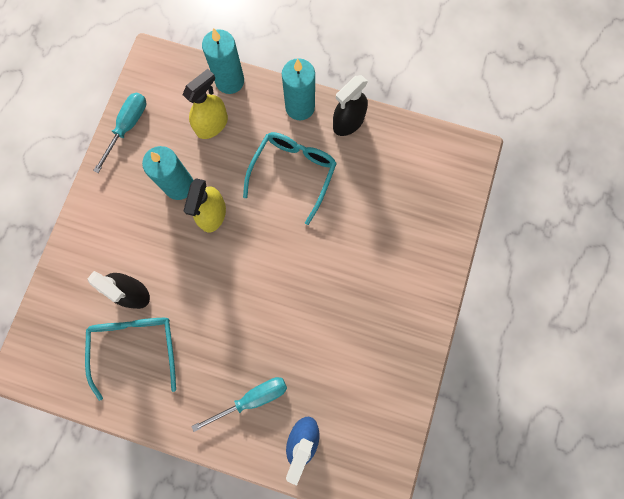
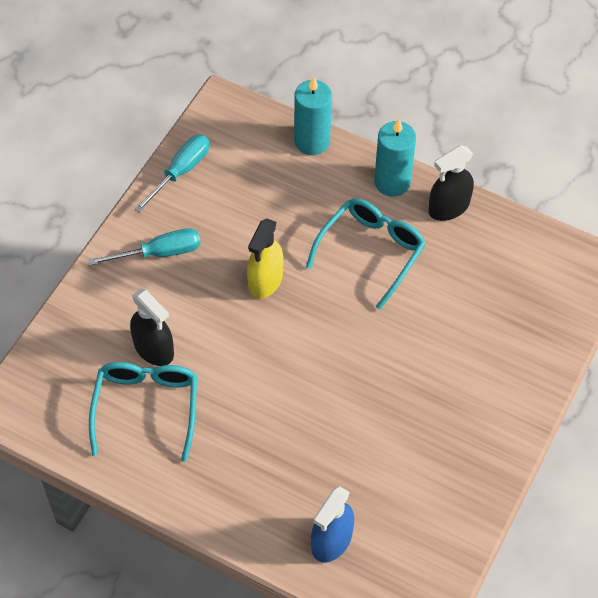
camera: 10 degrees right, 20 degrees down
(179, 185) = (230, 243): turquoise candle -> none
(212, 125) = (282, 185): yellow spray bottle -> none
(252, 398) = (277, 487): turquoise screwdriver -> turquoise screwdriver (159, 253)

